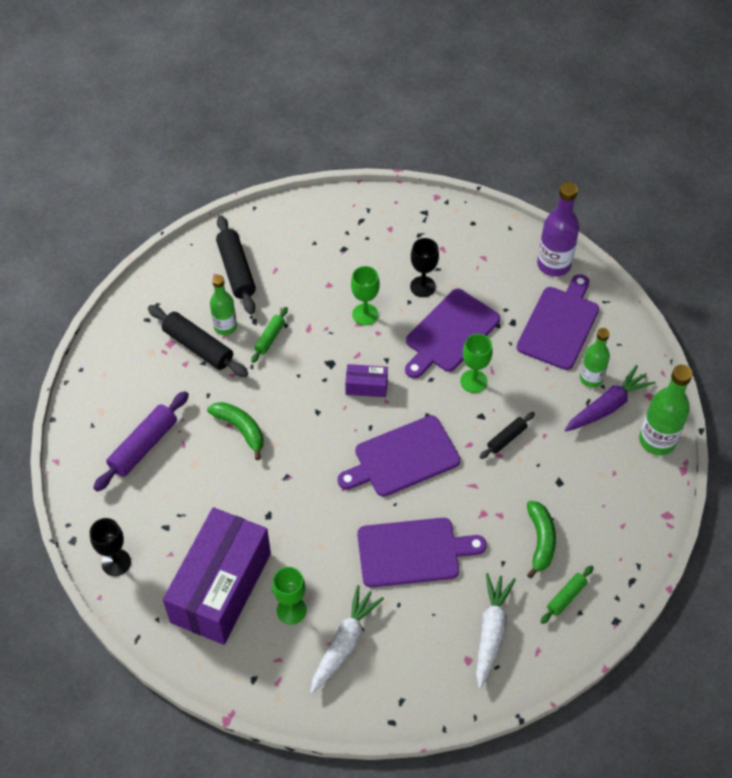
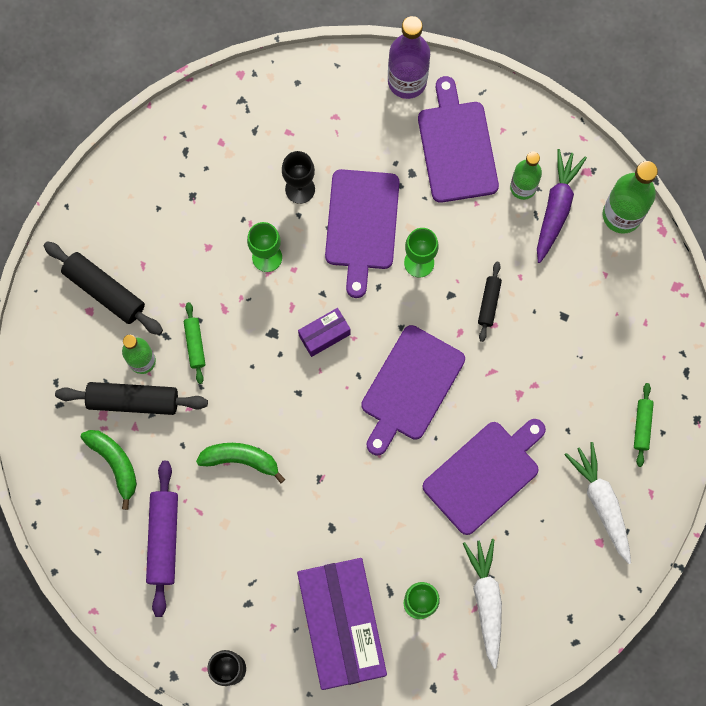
camera: 35 degrees left, 20 degrees up
(540, 541) = (586, 386): green banana -> green banana (115, 463)

